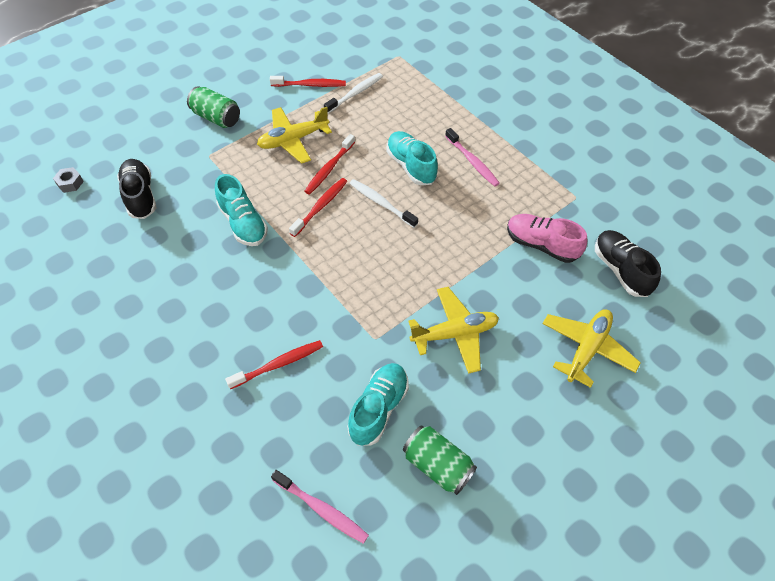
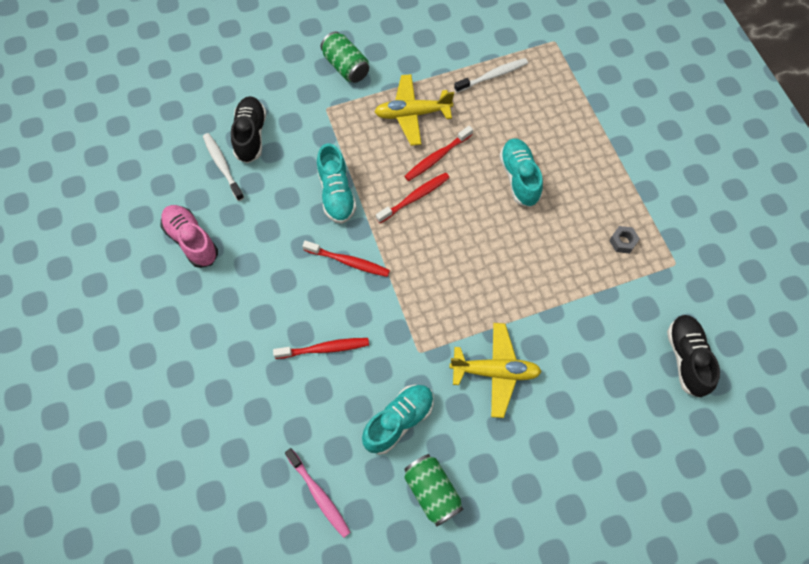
camera: 20 degrees right, 10 degrees up
(70, 183) = (191, 102): grey nut -> grey nut (622, 242)
(310, 85) = (450, 53): red toothbrush -> red toothbrush (348, 262)
(381, 203) = (474, 211): white toothbrush -> white toothbrush (222, 166)
(472, 162) = (584, 191): pink toothbrush -> none
(541, 245) = (617, 306): pink shoe -> pink shoe (191, 241)
(587, 349) = (616, 429): yellow plane -> none

